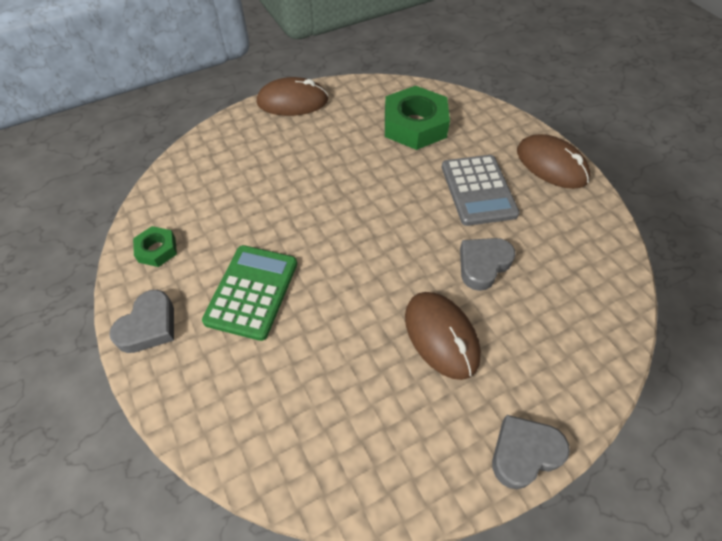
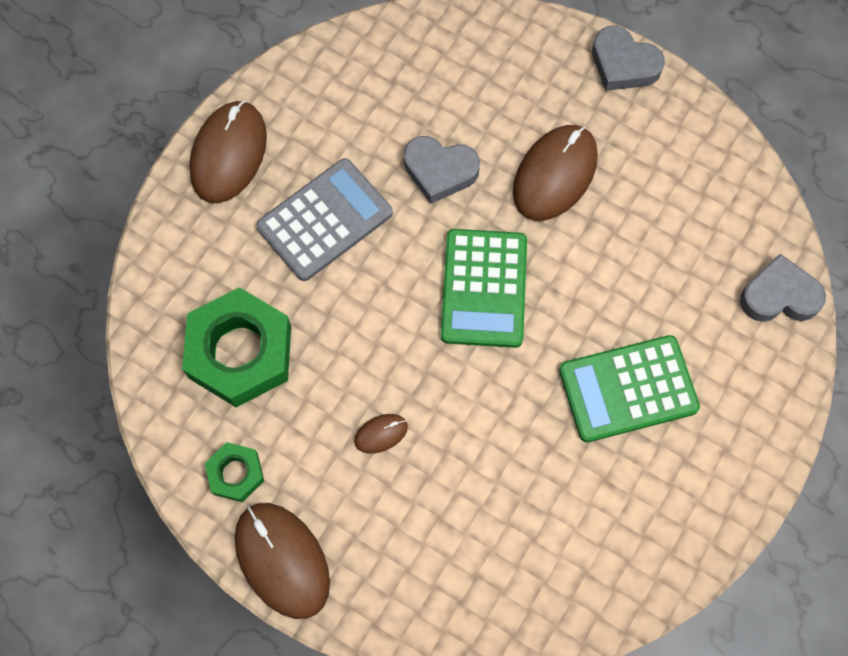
camera: 120 degrees left, 15 degrees up
(149, 326) = (738, 468): grey heart -> grey heart (779, 295)
(157, 250) = (648, 542): green nut -> green nut (235, 474)
(324, 160) = (381, 434): none -> brown mouse
(378, 248) = (484, 288): none -> green calculator

